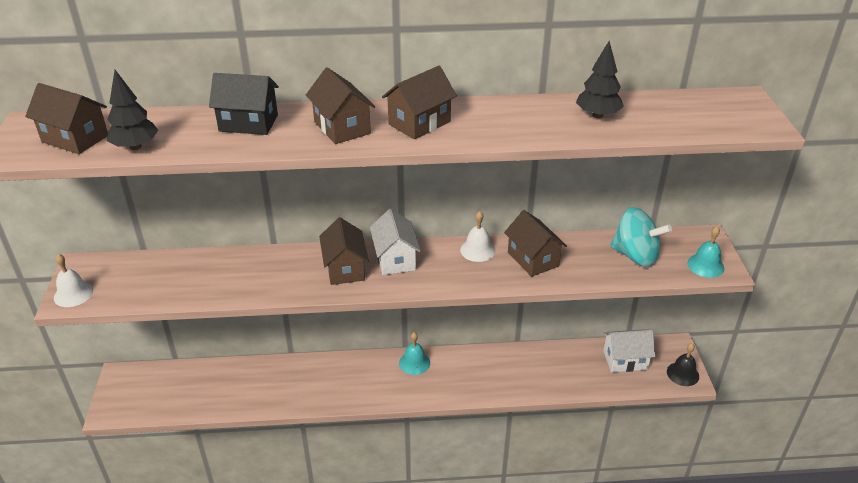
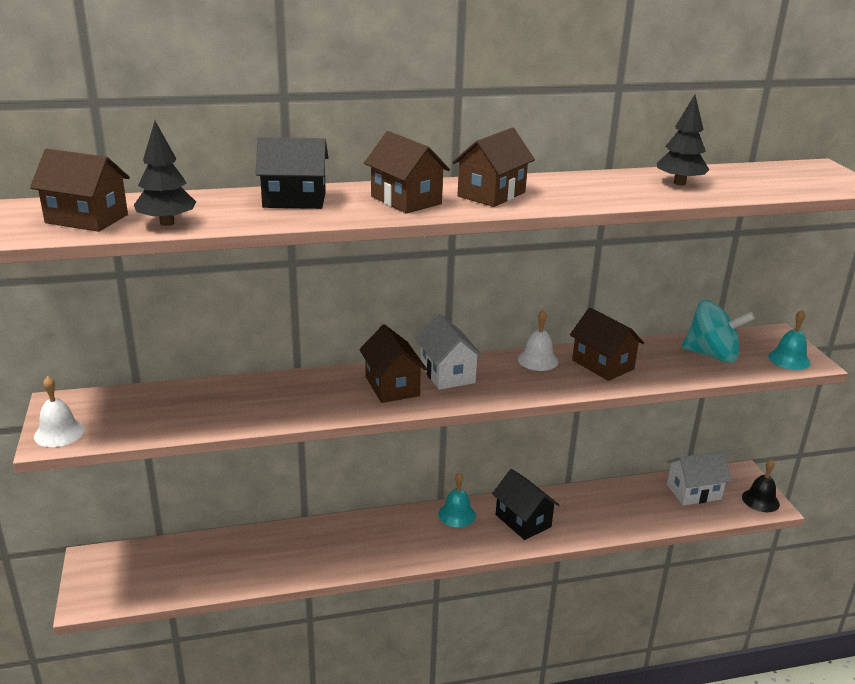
camera: 10 degrees left, 10 degrees down
(468, 374) = (523, 521): none -> black house

